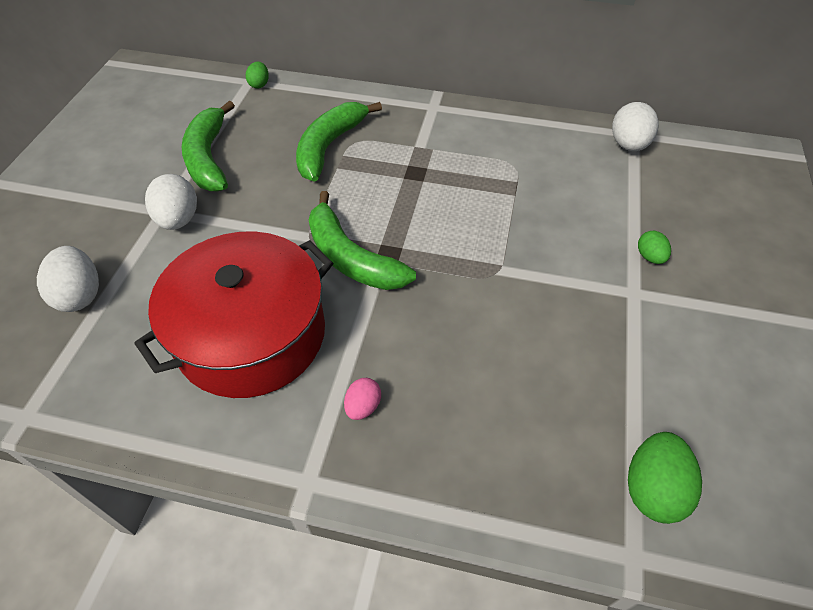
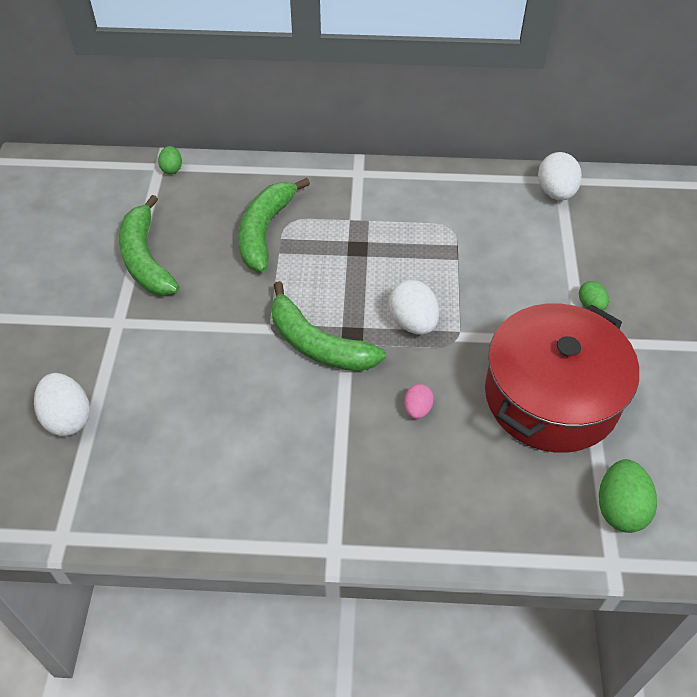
camera: 10 degrees left, 0 degrees up
(179, 220) = (138, 329): white egg -> white egg (413, 322)
(251, 335) = (245, 431): red pot -> red pot (551, 396)
(363, 406) = (364, 480): pink egg -> pink egg (417, 409)

